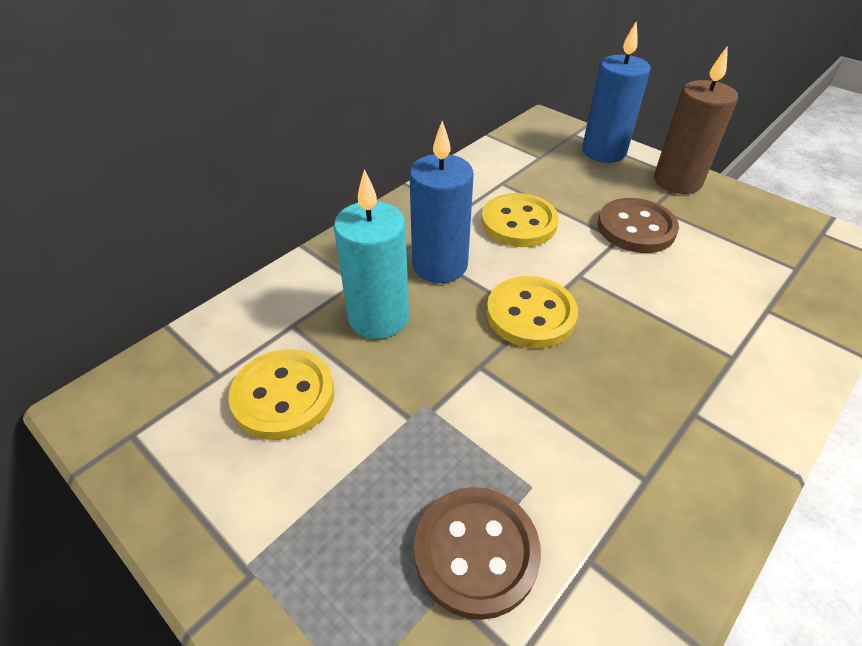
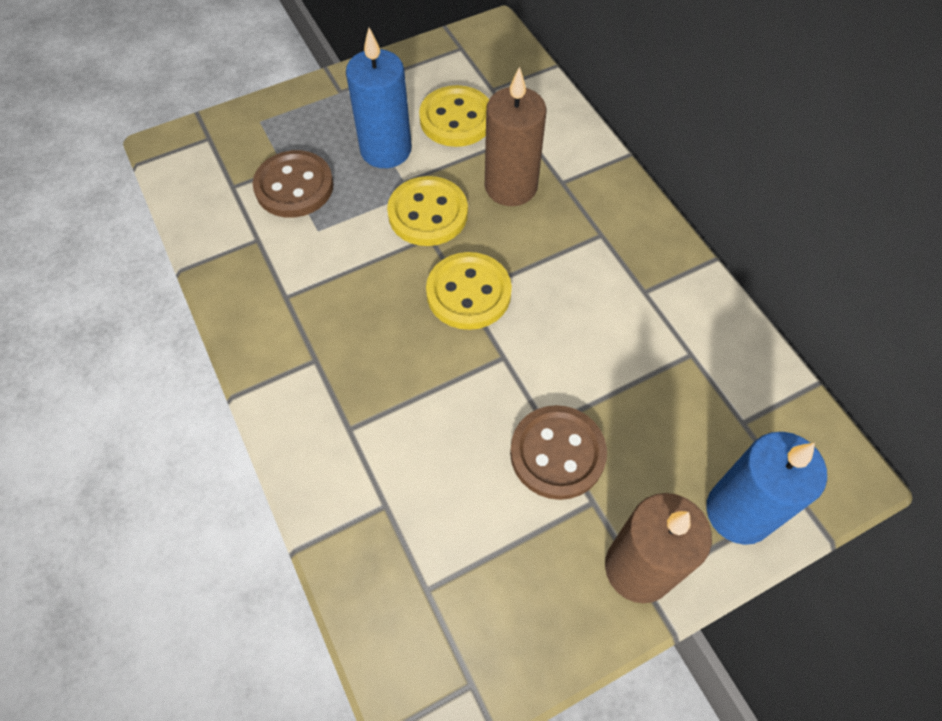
camera: 110 degrees right, 15 degrees up
(378, 317) = (511, 186): turquoise candle -> brown candle
(439, 265) = (561, 247): blue candle -> blue candle (386, 150)
(519, 223) = (606, 338): yellow button -> yellow button (428, 213)

